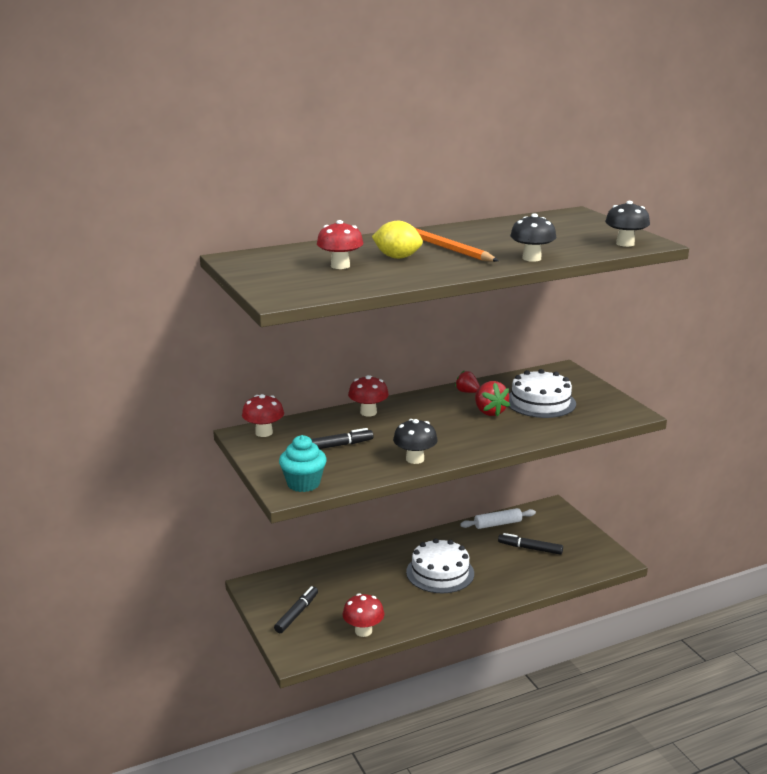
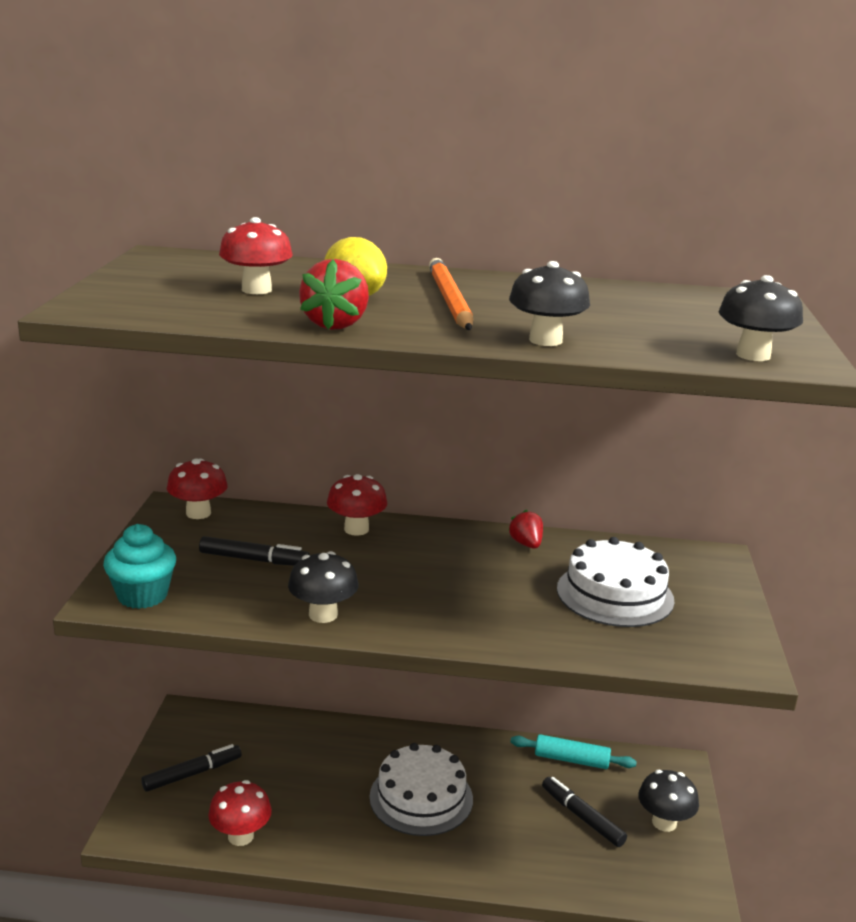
camera: 30 degrees right, 0 degrees up
(489, 412) = (518, 583): red strawberry -> red strawberry (335, 325)
(497, 524) = (571, 760): white rolling pin -> turquoise rolling pin
(570, 535) = (664, 822): none -> black mushroom

